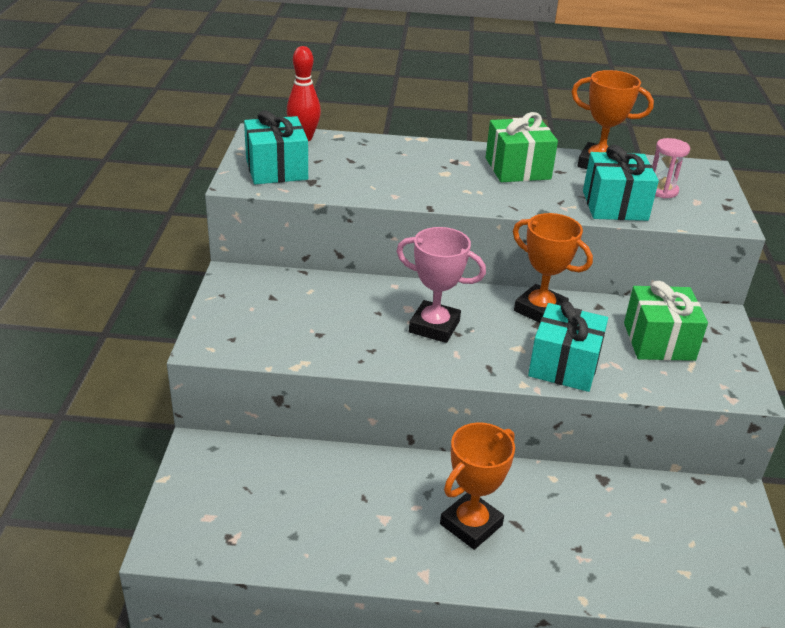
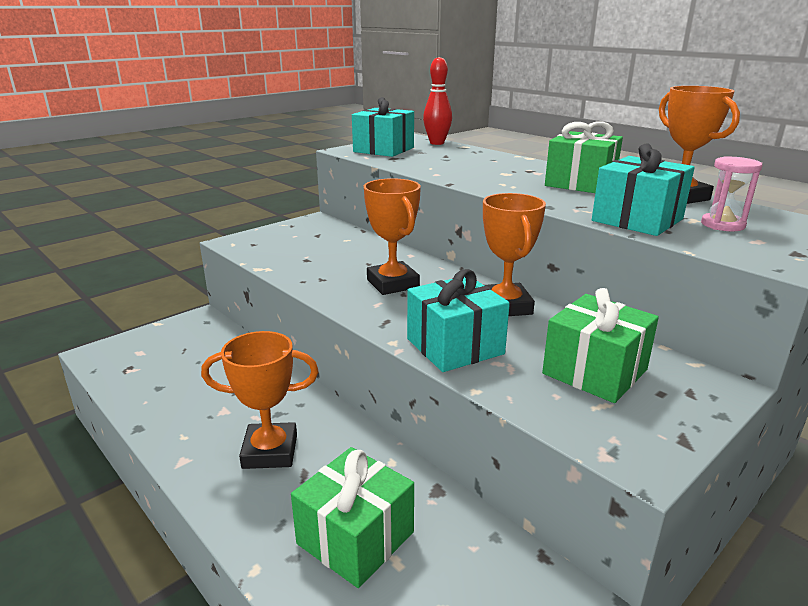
camera: 45 degrees right, 10 degrees down
(434, 326) = (393, 284): pink trophy -> orange trophy
(605, 540) = (355, 538): none -> green gift

